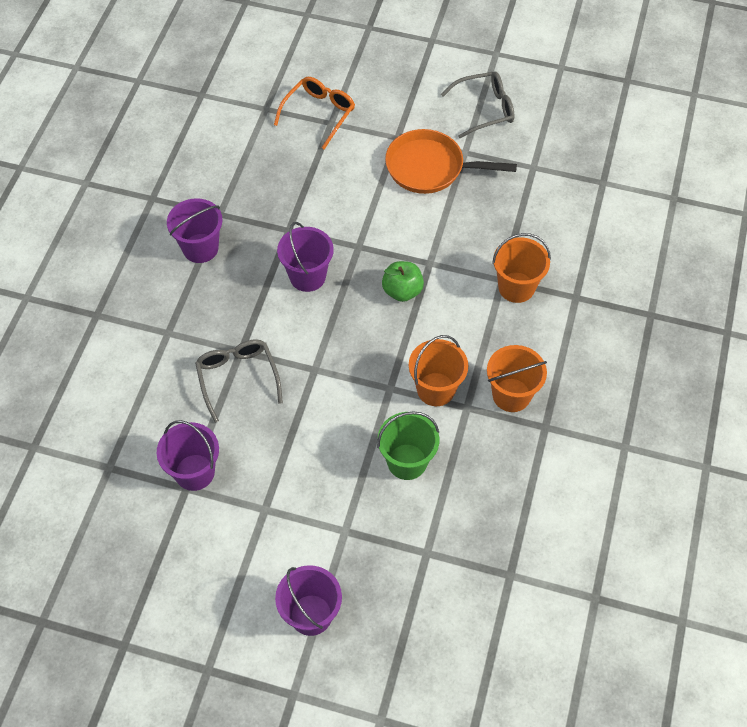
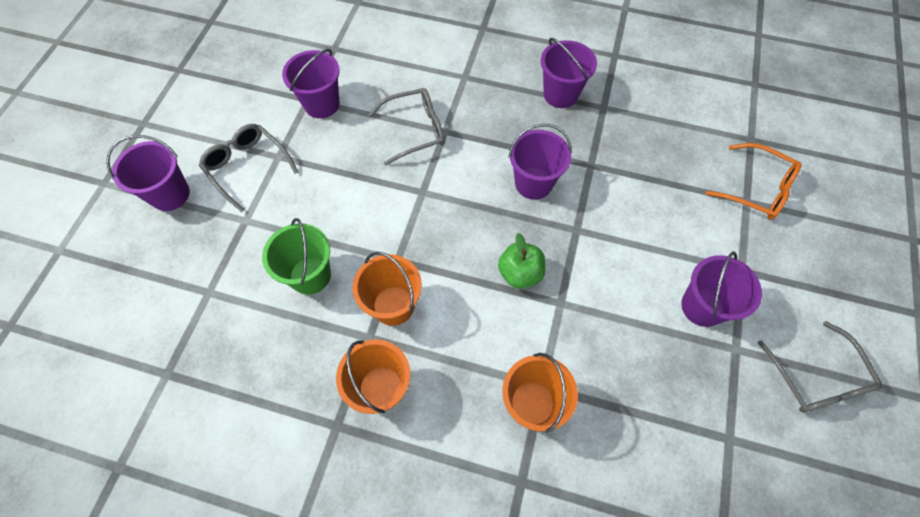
camera: 90 degrees right, 5 degrees up
(277, 539) = (247, 167): none -> grey glasses
(430, 168) = (702, 306): orange pan -> purple bucket

